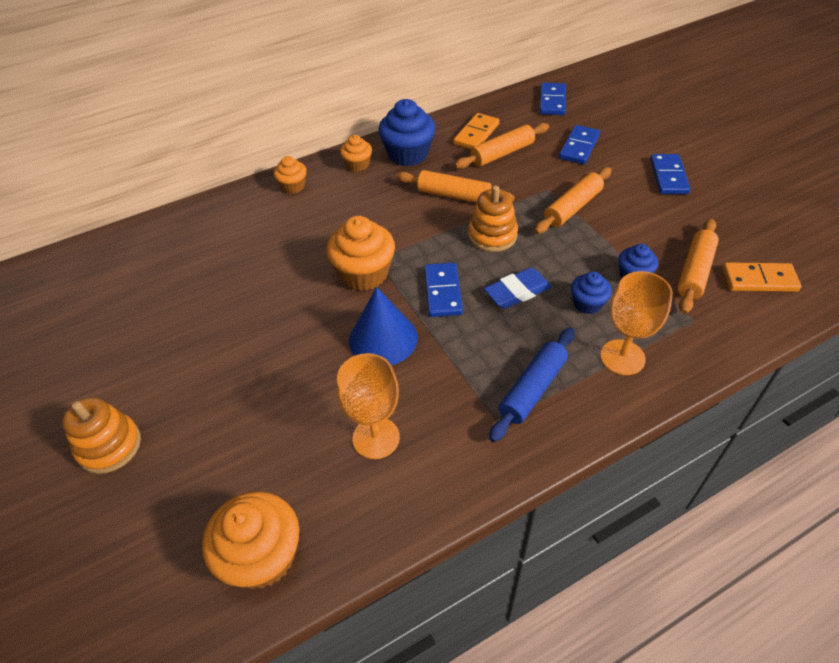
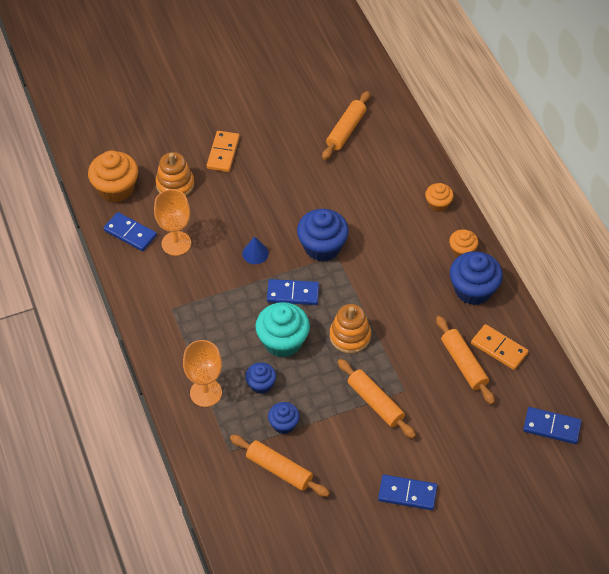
camera: 95 degrees right, 5 degrees up
(109, 446) = (203, 117): orange stacking toy -> orange stacking toy (175, 184)
(364, 273) = (322, 247): orange cupcake -> blue cupcake
(383, 338) = (255, 253): blue cone -> blue cone, size x0.54
(454, 195) = (407, 317): orange rolling pin -> orange rolling pin (346, 130)
(517, 292) = (283, 341): blue eraser -> turquoise cupcake
(532, 389) = (192, 332): blue rolling pin -> none
(579, 147) = (465, 431): blue domino -> blue domino (130, 233)
(759, 280) = (261, 514): orange domino -> orange domino (223, 153)

